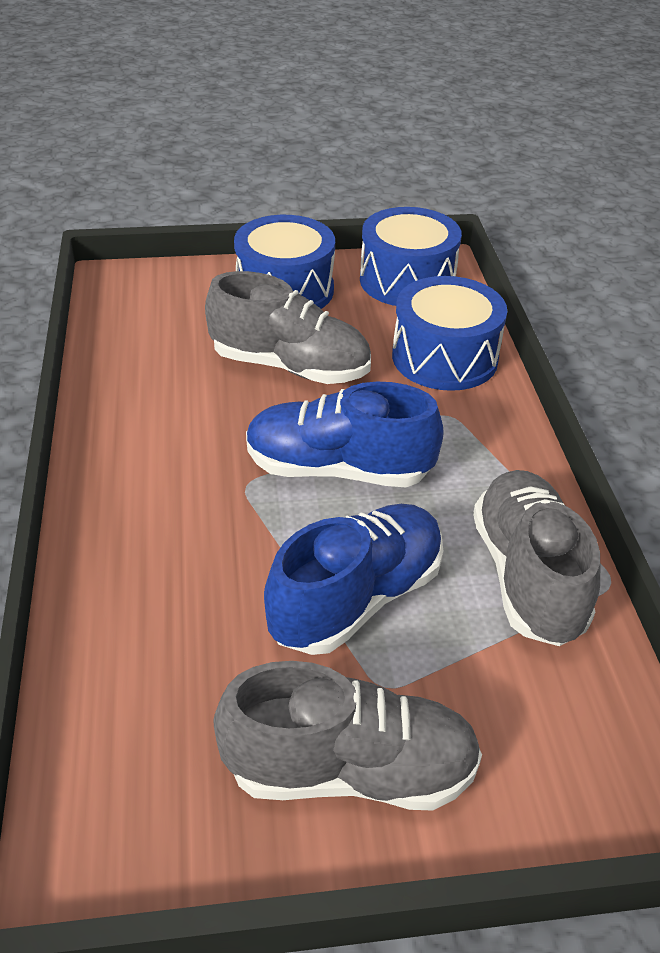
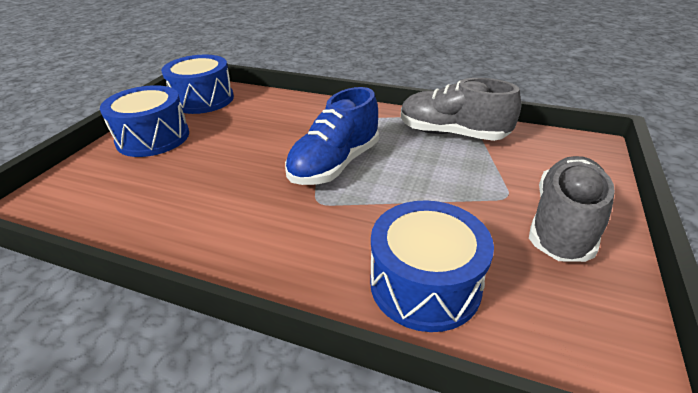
camera: 60 degrees left, 5 degrees down
(290, 366) = (228, 156): grey shoe -> none
(356, 599) = (440, 187): blue shoe -> none
(444, 357) = (279, 108): blue drum -> blue drum (425, 284)

